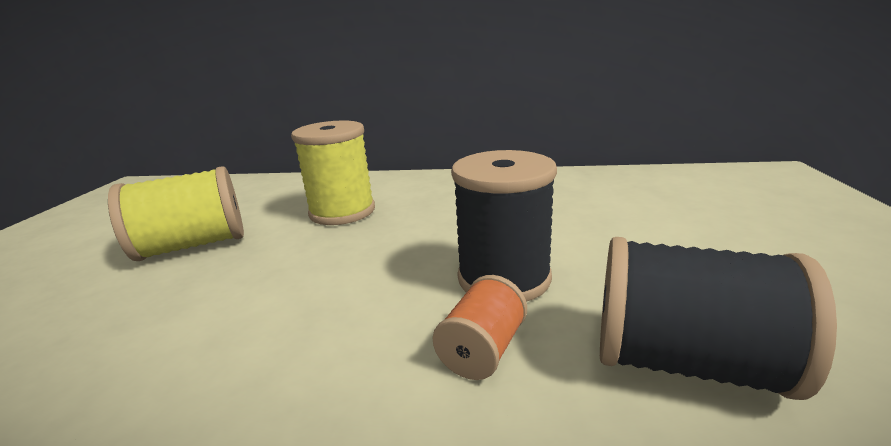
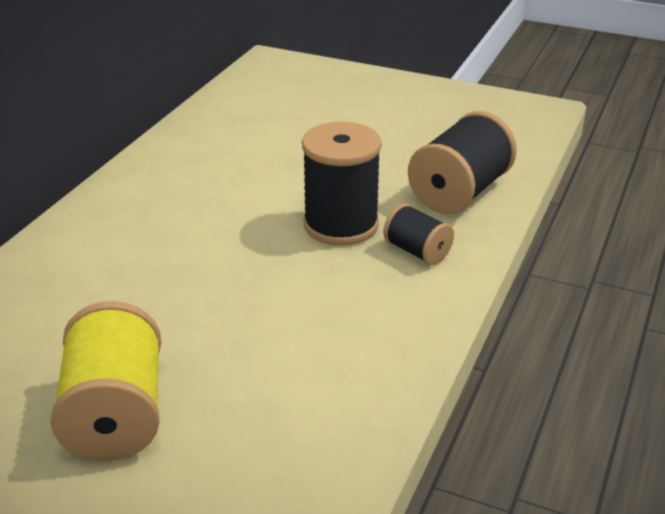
camera: 75 degrees left, 10 degrees up
(342, 212) = (121, 294): yellow spool -> none
(483, 350) = (417, 251): orange spool -> black spool

